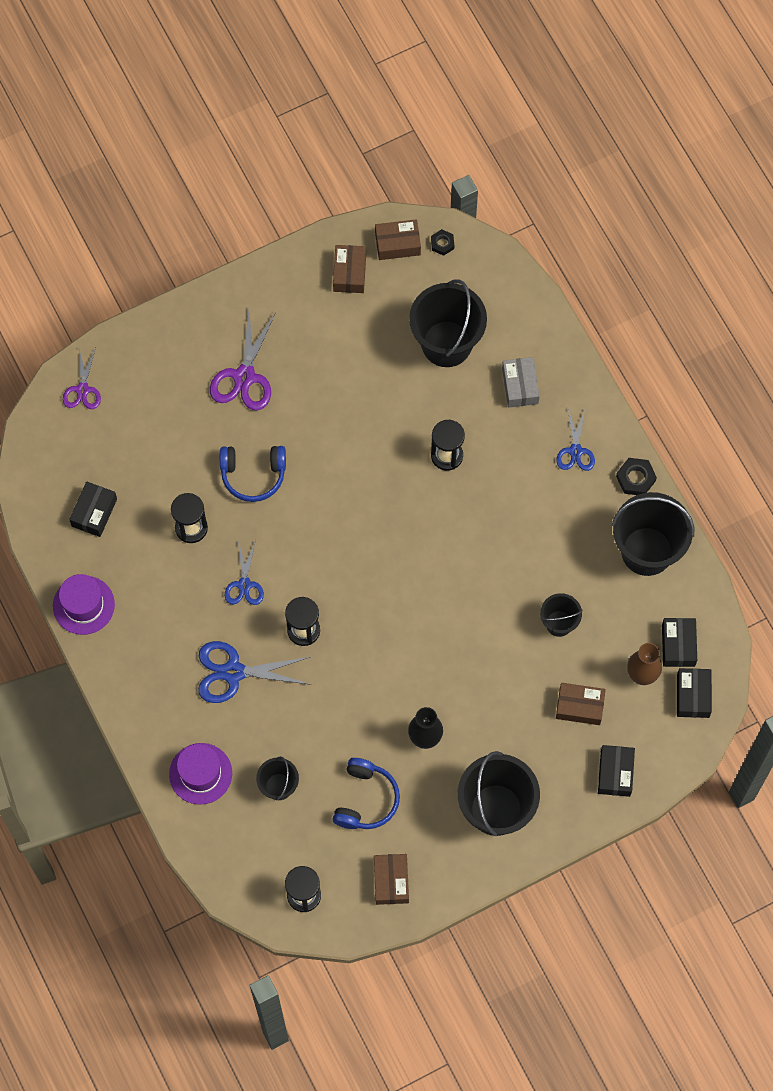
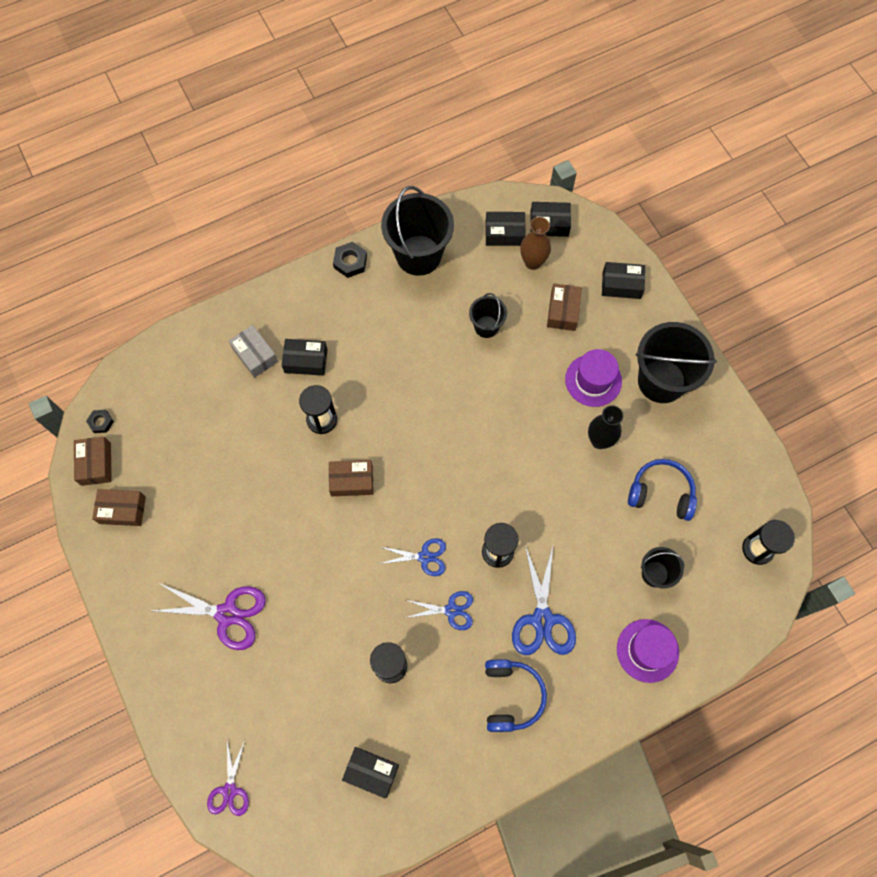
camera: 90 degrees left, 0 degrees up
(82, 390) = (229, 790): purple scissors -> purple scissors turned 90 degrees clockwise
(83, 605) = (474, 780): purple hat -> purple hat (593, 380)
(253, 475) = (334, 603): blue headphones -> blue headphones (511, 696)
(391, 881) = (736, 470): brown box -> brown box (352, 481)
(446, 344) = (207, 419): black bucket -> none
(514, 437) = (306, 361): none -> black box
(520, 386) = (255, 355): grey box -> grey box turned 60 degrees clockwise
(575, 451) = (322, 310): blue scissors -> blue scissors (424, 557)

